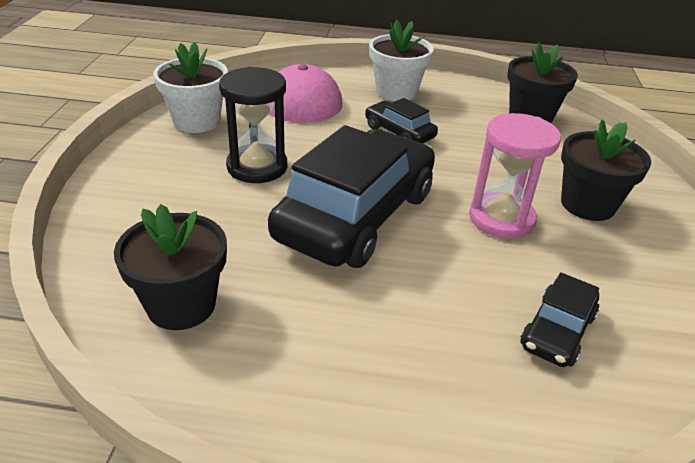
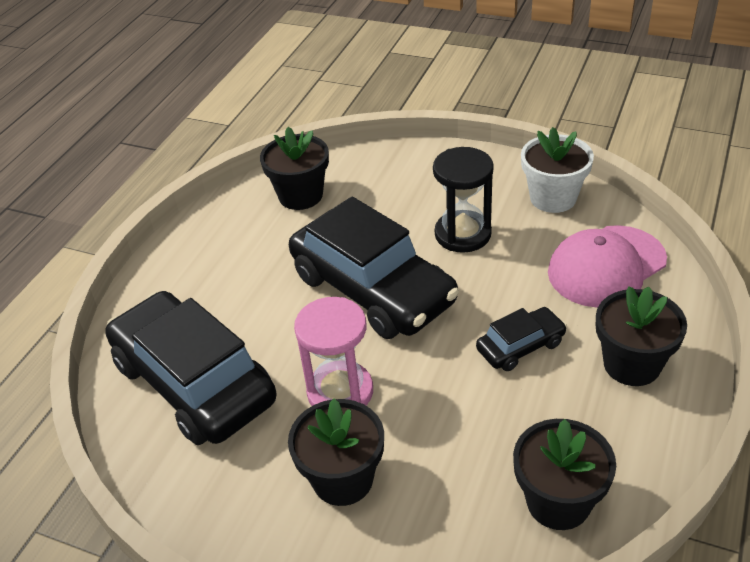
camera: 110 degrees right, 5 degrees up
(396, 91) = (632, 364): white flower pot -> black flower pot
(557, 331) = (194, 382): black car -> black car, size x2.16

